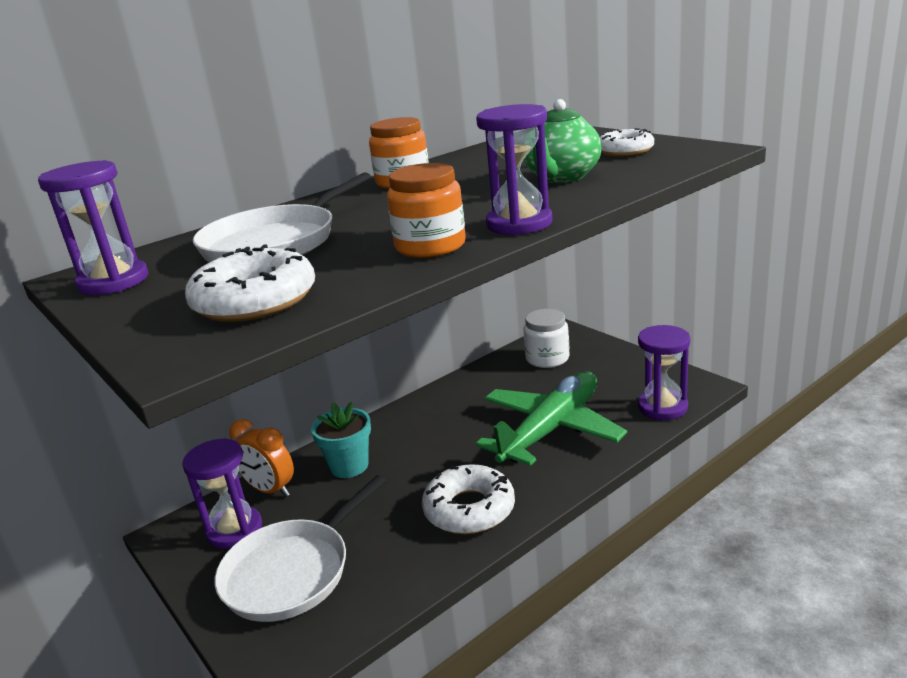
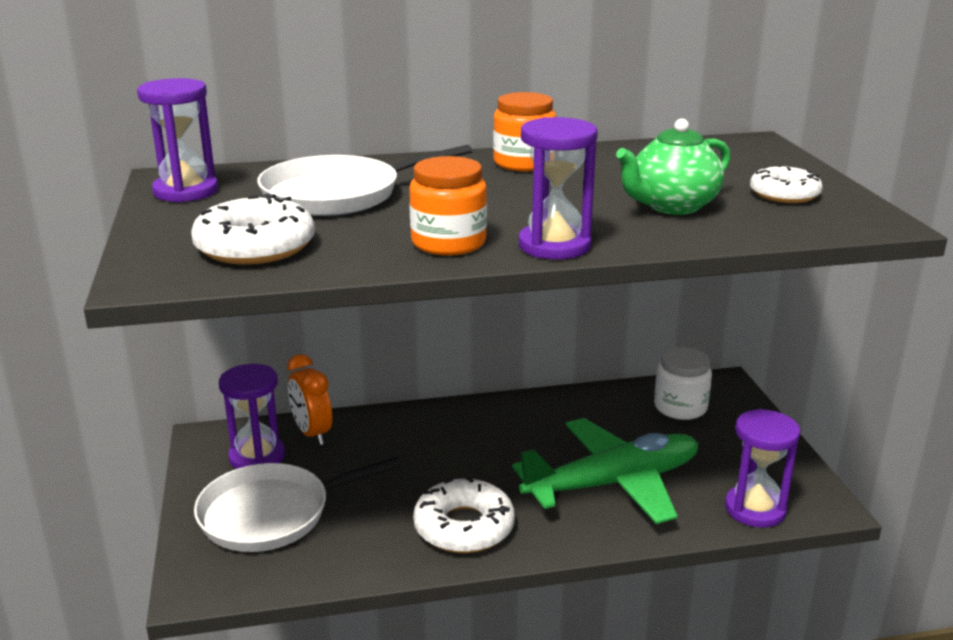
camera: 25 degrees right, 0 degrees up
(349, 466) = (394, 440): turquoise flower pot -> none

